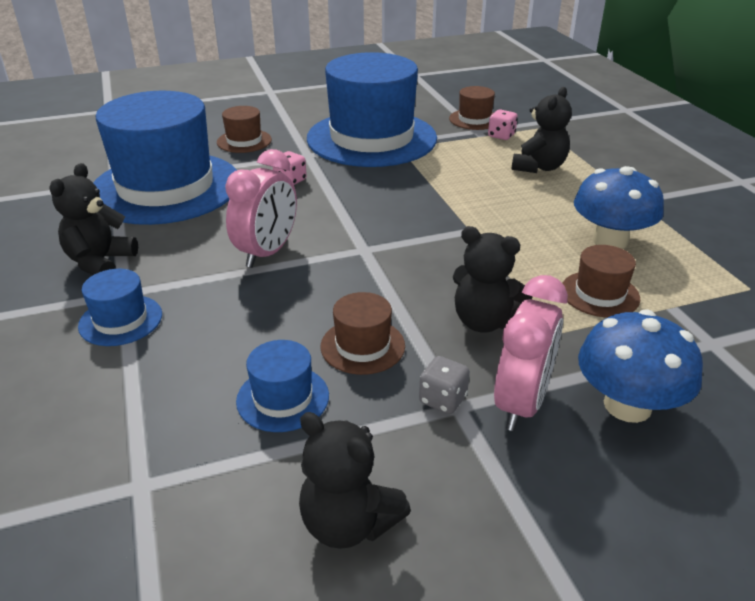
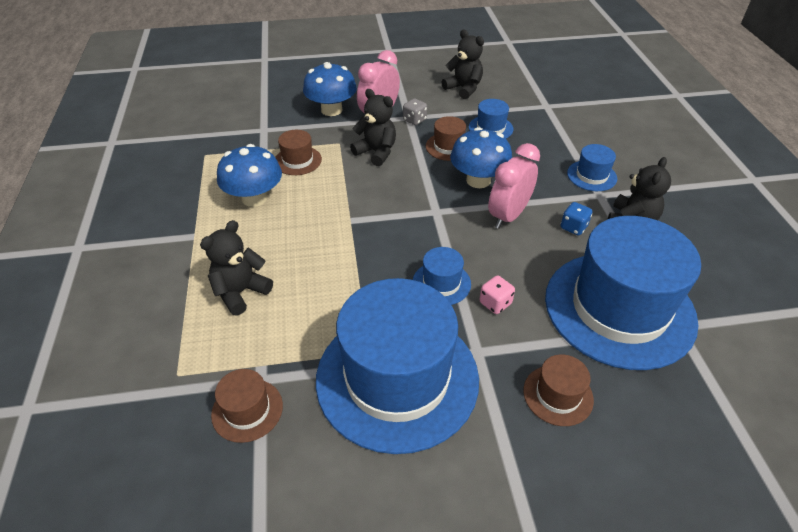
camera: 170 degrees left, 10 degrees up
(182, 249) = (573, 227): none -> blue dice
(307, 294) = (478, 180): none -> blue mushroom
(345, 189) = (441, 283): none -> blue hat
(501, 136) = (239, 361): pink dice -> none

